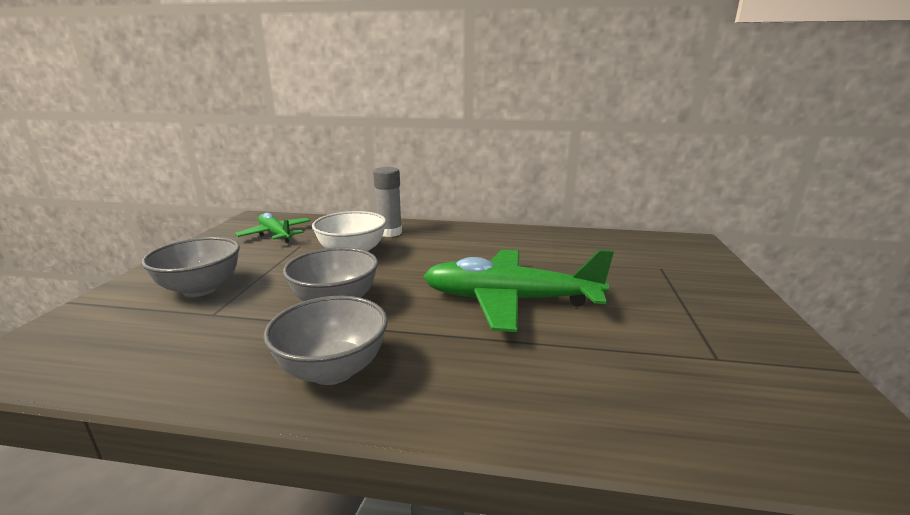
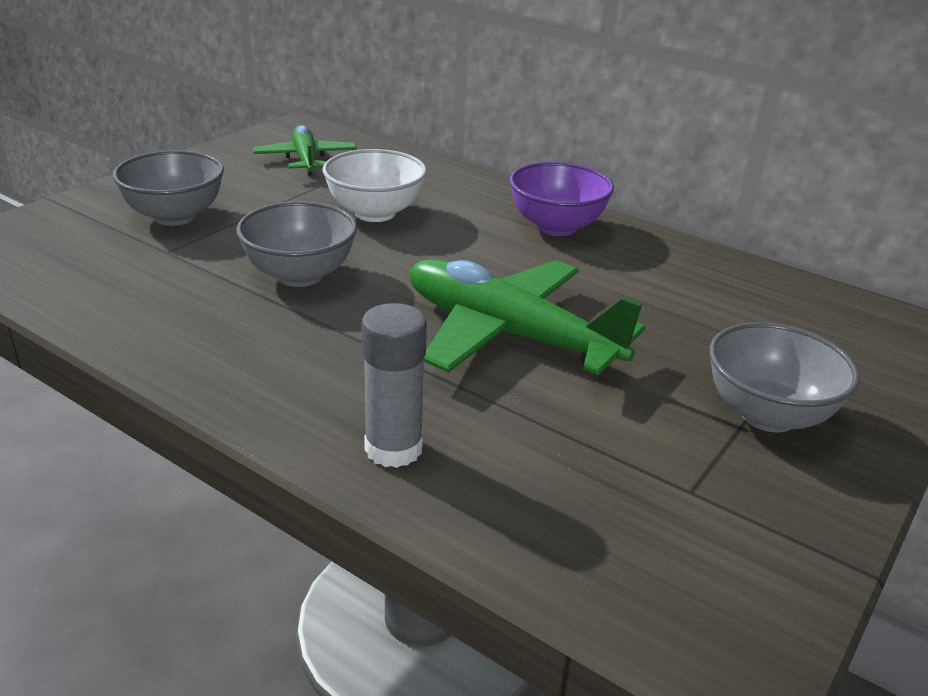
camera: 25 degrees right, 10 degrees up
(333, 370) = (236, 350): grey bowl -> grey bowl (767, 415)
(390, 232) = (452, 192): grey glue stick -> grey glue stick (393, 448)
(469, 236) = (556, 227): none -> purple bowl

